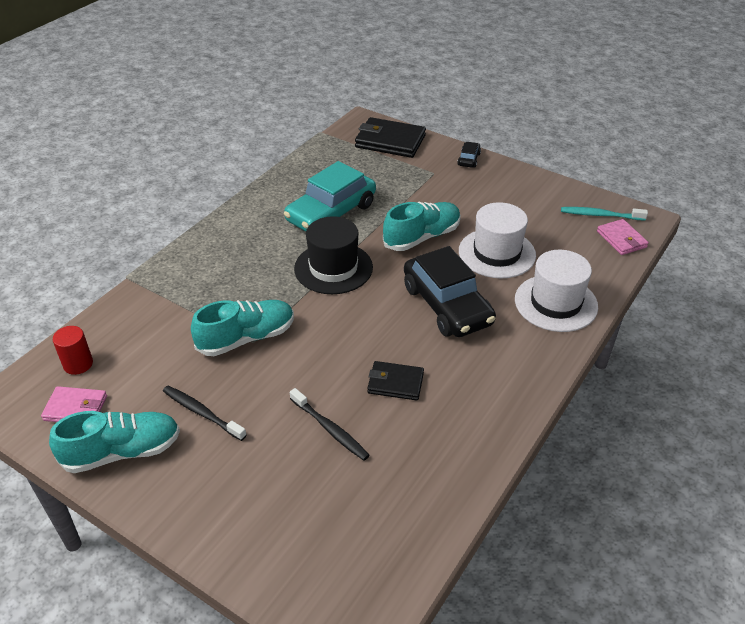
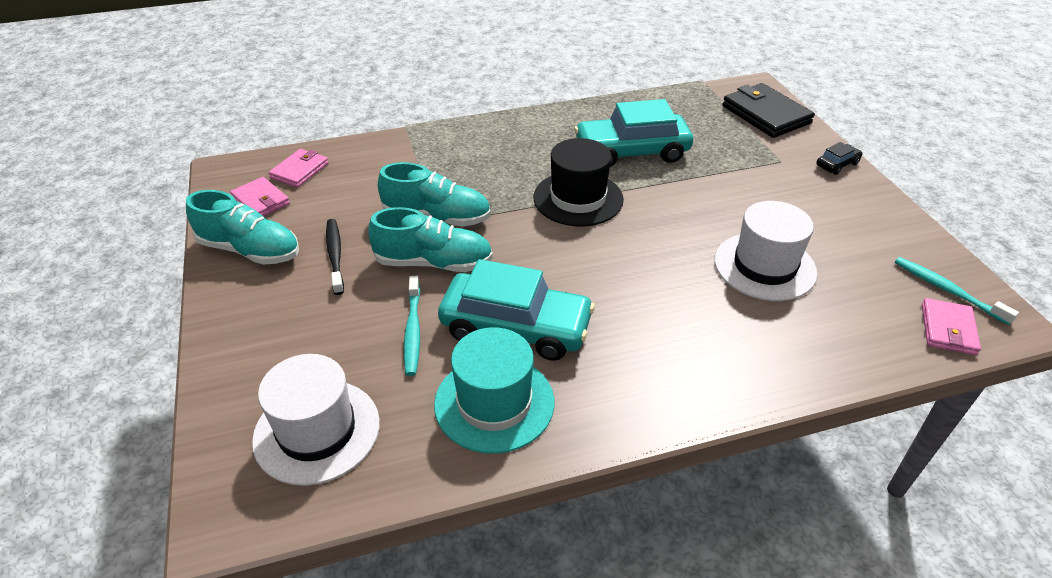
camera: 40 degrees right, 0 degrees up
(78, 364) = (299, 171): red cylinder -> pink wallet
(330, 429) = (413, 331): black toothbrush -> turquoise toothbrush
(395, 383) = (516, 327): black wallet -> turquoise car
(422, 237) = (697, 213): turquoise shoe -> turquoise shoe (433, 263)
(438, 439) = (494, 403): none -> turquoise hat
(447, 305) = (650, 287): black car -> none
(555, 303) = (778, 350): white hat -> white hat (317, 431)

